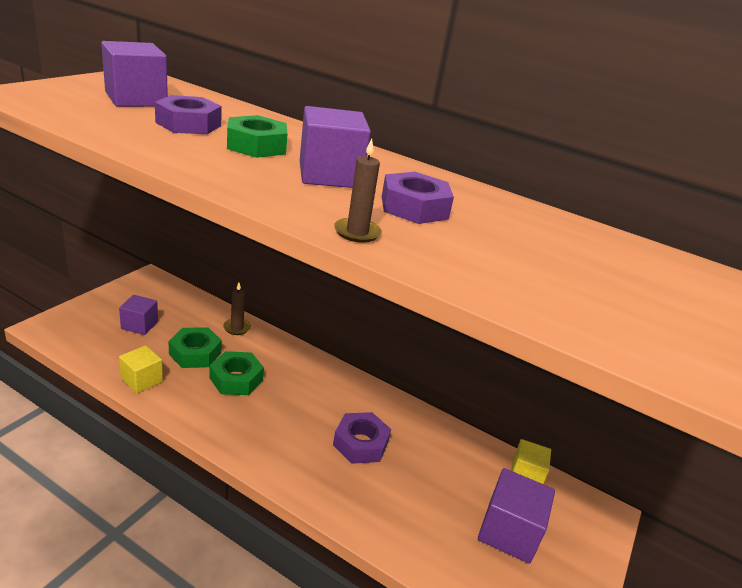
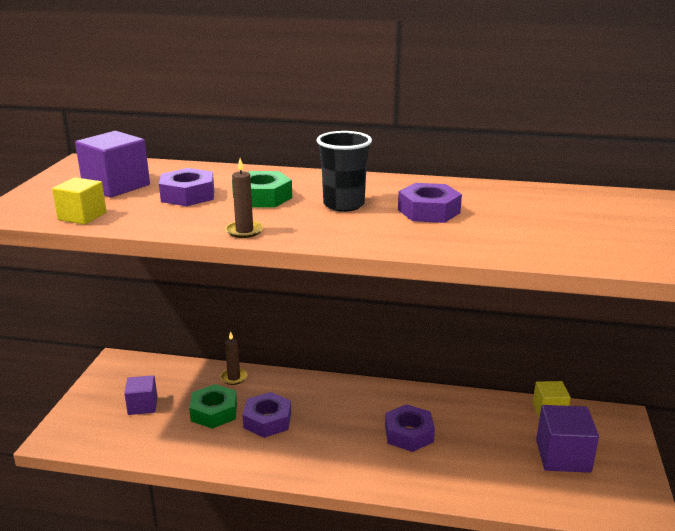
camera: 15 degrees left, 5 degrees down
(142, 380) = (184, 451): yellow cube -> yellow cube (82, 216)
(236, 379) = (267, 420): green nut -> purple nut
(329, 175) = (344, 205): purple cube -> black cup
(357, 232) = (413, 242): brown candle -> brown candle (244, 231)

